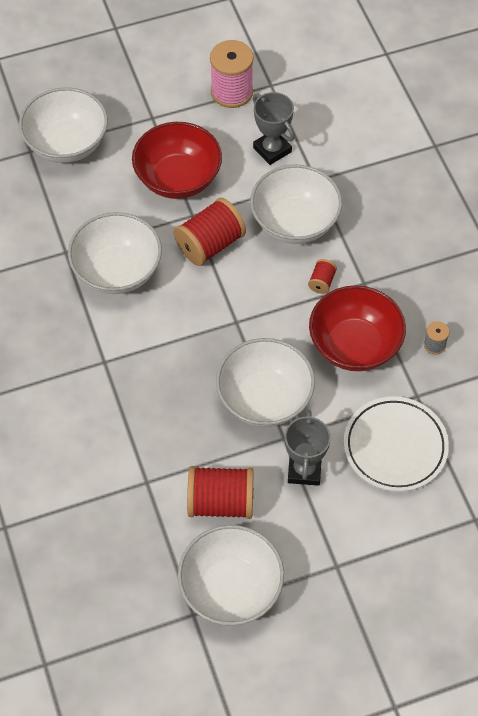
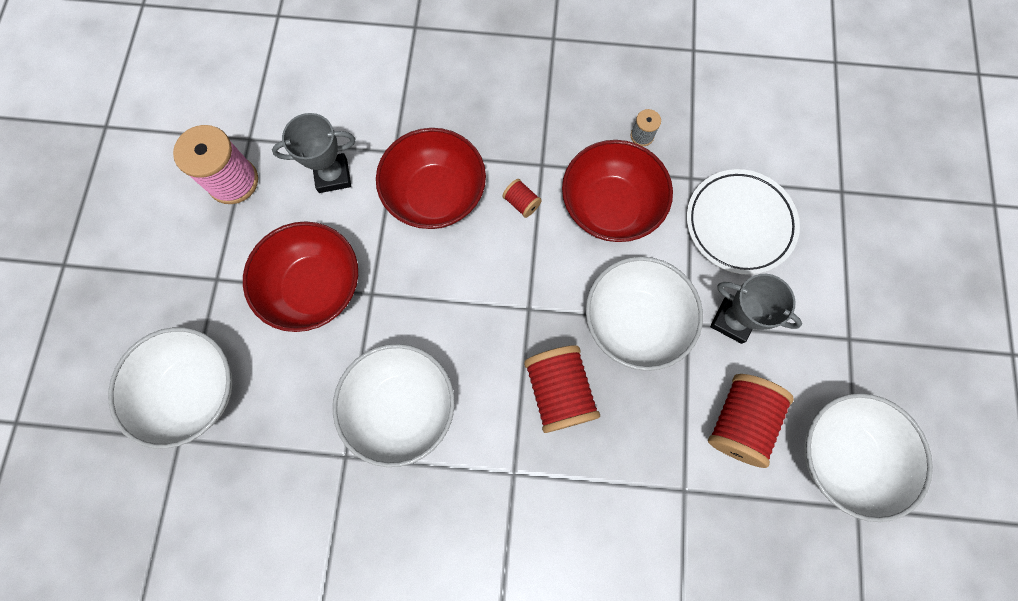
camera: 65 degrees left, 15 degrees up
(210, 244) = (419, 292): red spool -> red spool (559, 391)
(295, 222) = (436, 195): white bowl -> red bowl

